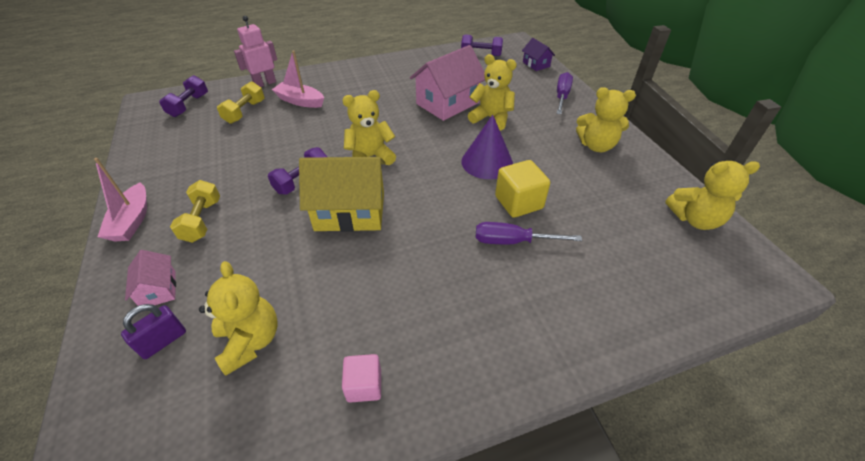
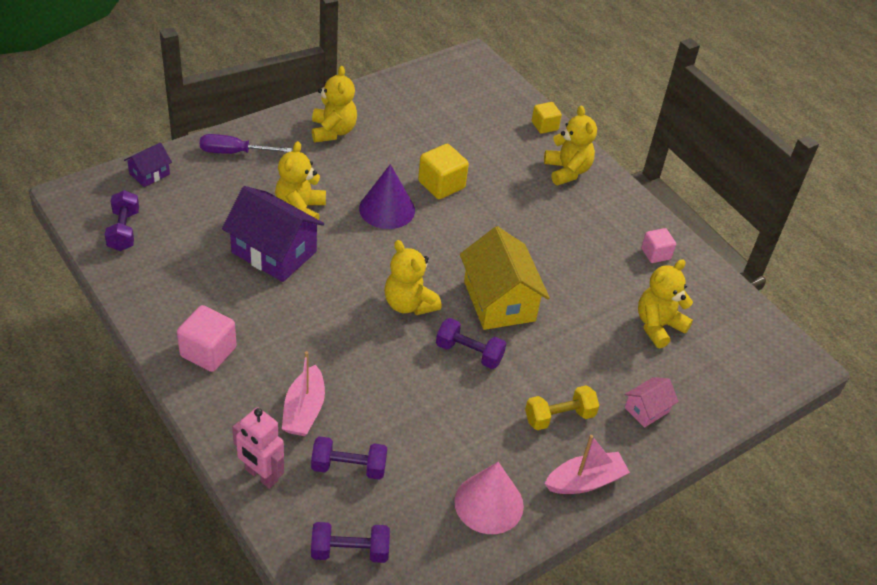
camera: 110 degrees left, 0 degrees up
(163, 341) = (685, 380): purple padlock -> none
(165, 164) = (489, 503): none -> pink cone
(245, 112) = (348, 467): yellow dumbbell -> purple dumbbell
(367, 74) = (208, 352): none -> pink cube
(447, 103) = (274, 252): pink house -> purple house
(512, 241) = (492, 187): purple screwdriver -> none
(638, 325) = (544, 126): none -> yellow cube
(695, 219) = (424, 85): yellow teddy bear -> yellow teddy bear (567, 171)

